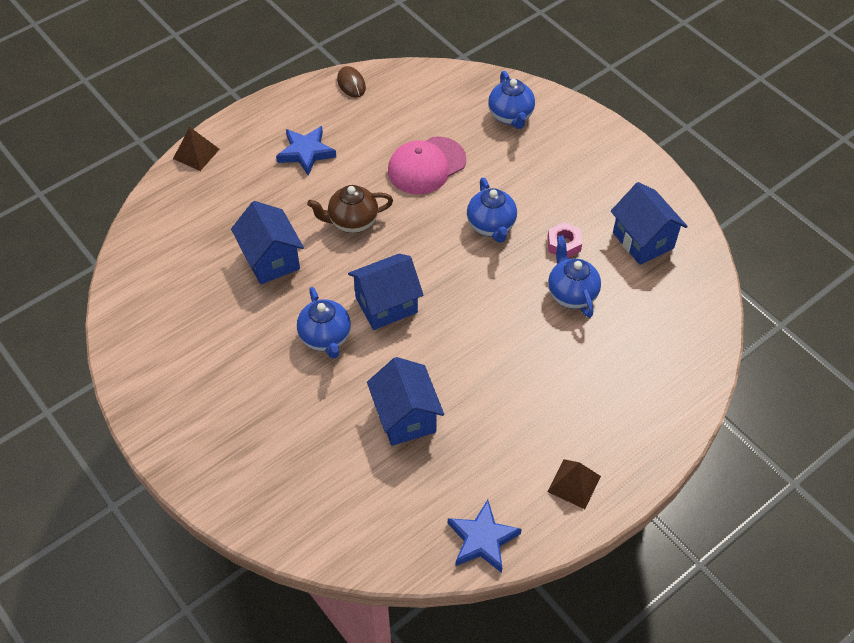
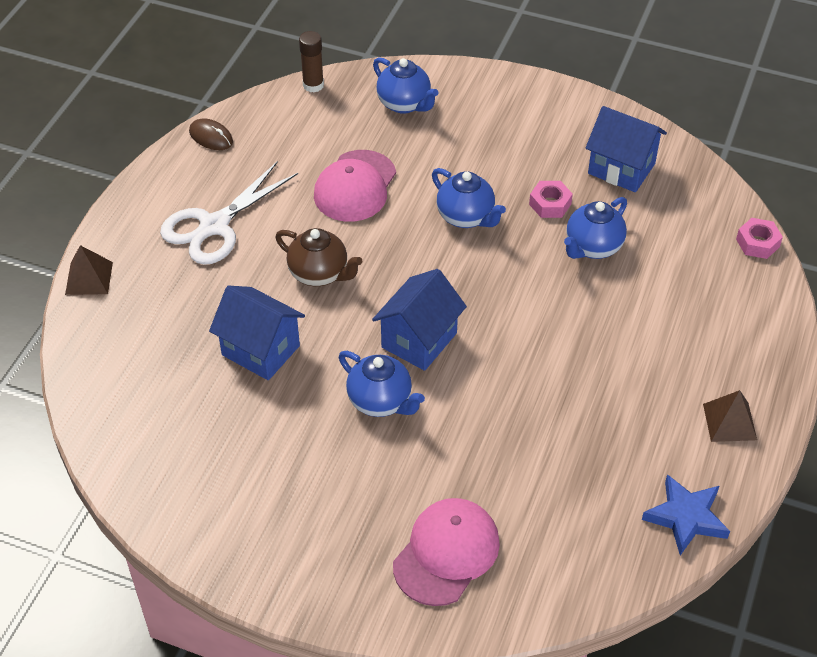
camera: 30 degrees left, 5 degrees down
(289, 473) = (446, 553): none -> pink cap
(306, 152) = (215, 226): blue star -> white scissors
(352, 222) = (319, 274): brown teapot -> brown teapot turned 105 degrees counterclockwise
(405, 417) = (523, 439): blue house -> none
(453, 73) = (313, 85): none -> brown glue stick
(571, 294) = (593, 247): blue teapot -> blue teapot turned 90 degrees counterclockwise
(710, 352) = (757, 243): none -> pink nut

